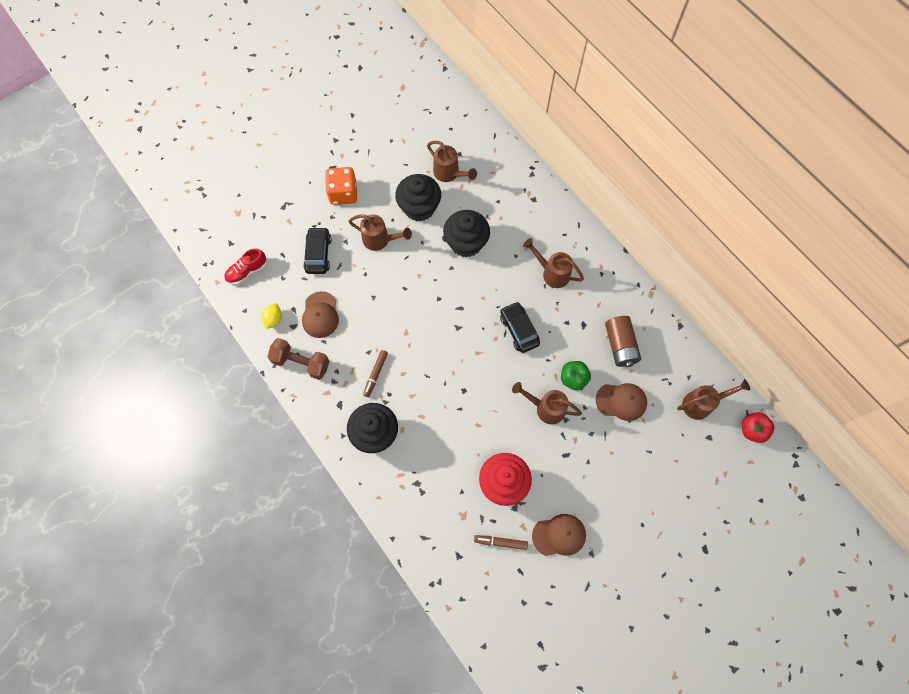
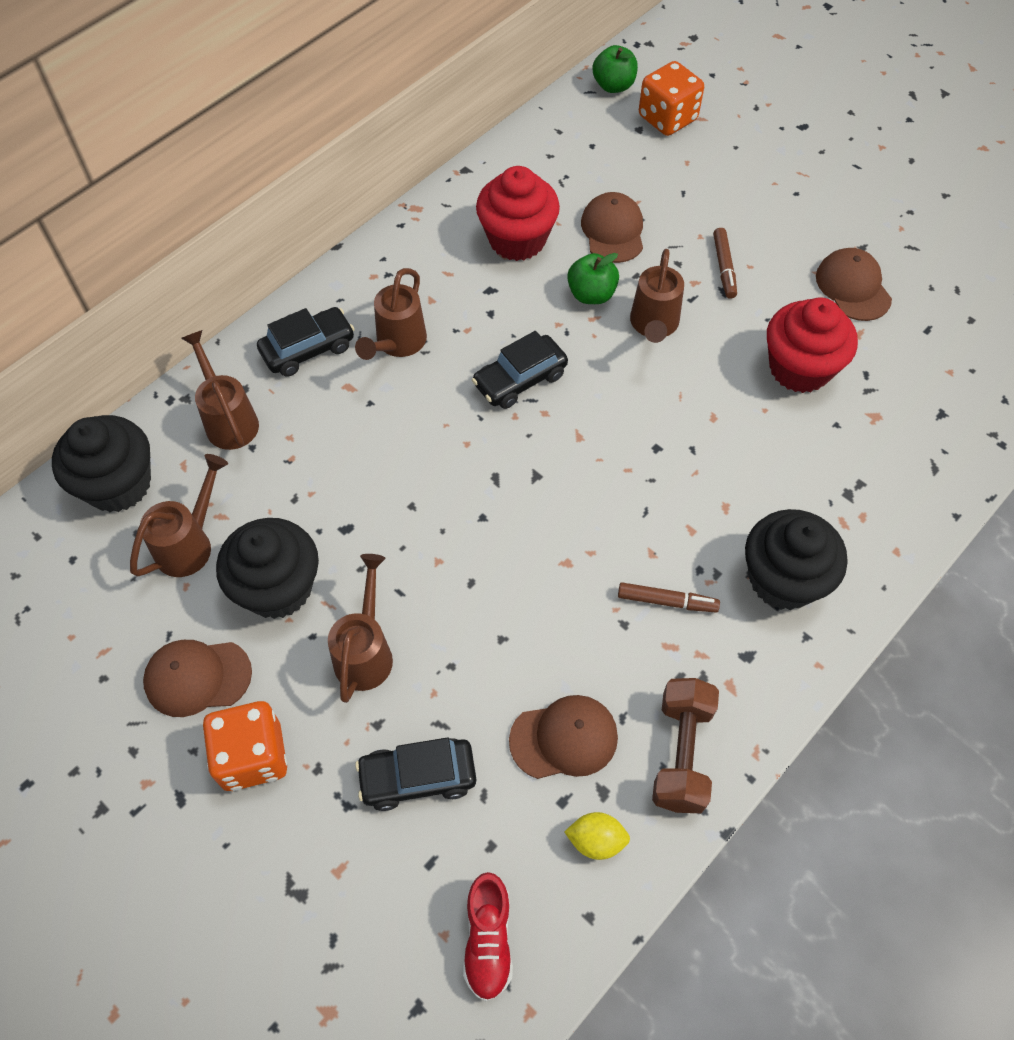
camera: 100 degrees left, 10 degrees down
(247, 271) = (488, 940): red shoe -> red shoe turned 45 degrees clockwise
(383, 174) = (197, 677): none -> brown cap
(466, 243) = (353, 488): black cupcake -> black cupcake (118, 484)
(500, 542) = (895, 360): brown marker -> brown marker (724, 267)
(554, 230) = (308, 349): none -> black car
(620, 345) = (517, 239): brown battery -> red cupcake
(701, 404) = (589, 139): brown watering can -> brown watering can (229, 419)
(718, 458) = (667, 118): none -> orange dice
(752, 430) = (613, 86): red apple -> green apple

